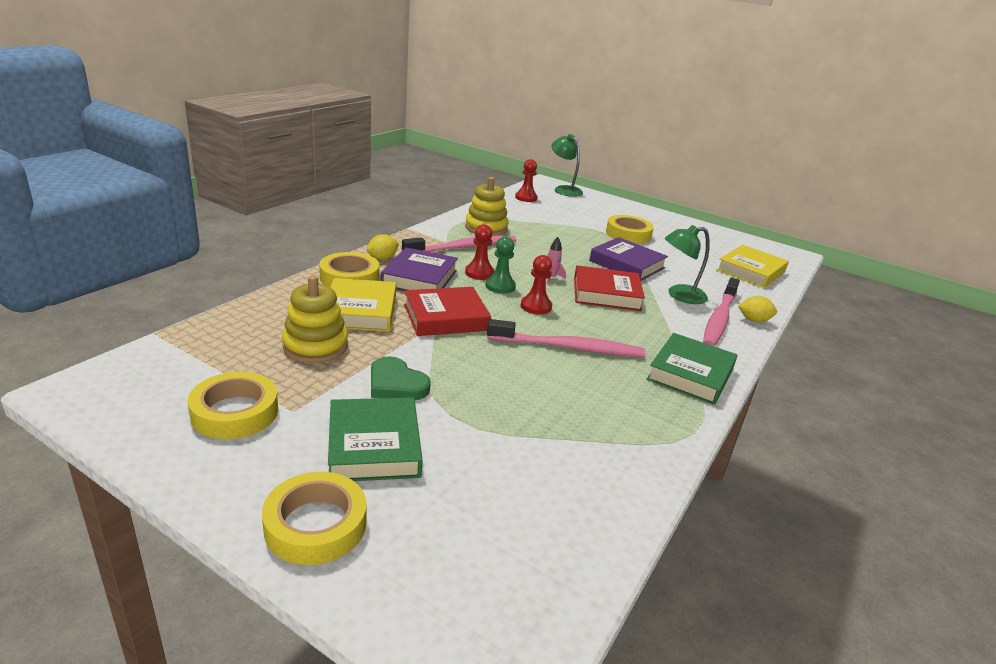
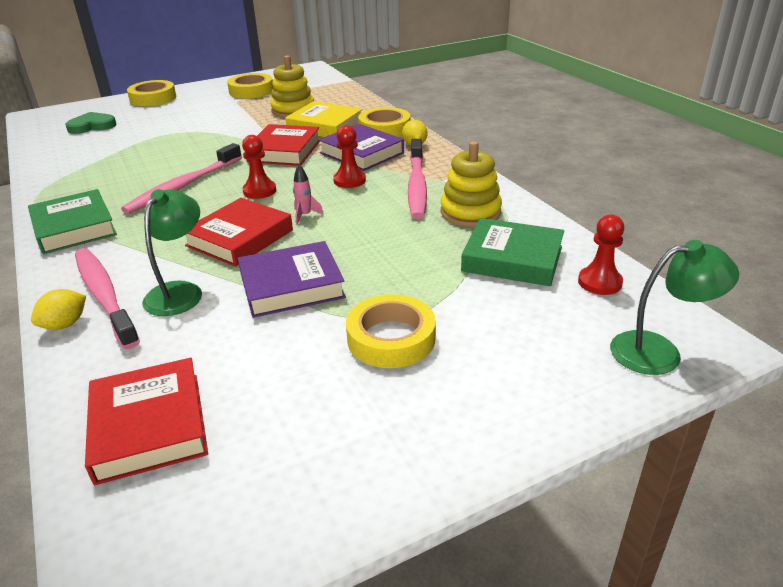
camera: 125 degrees right, 5 degrees up
(374, 446) = (182, 113): green book -> green book (512, 259)
(396, 384) = (225, 124): green heart -> green heart (92, 126)
(500, 286) = (313, 184): green pawn -> none
(750, 271) = (149, 426): yellow book -> red book

